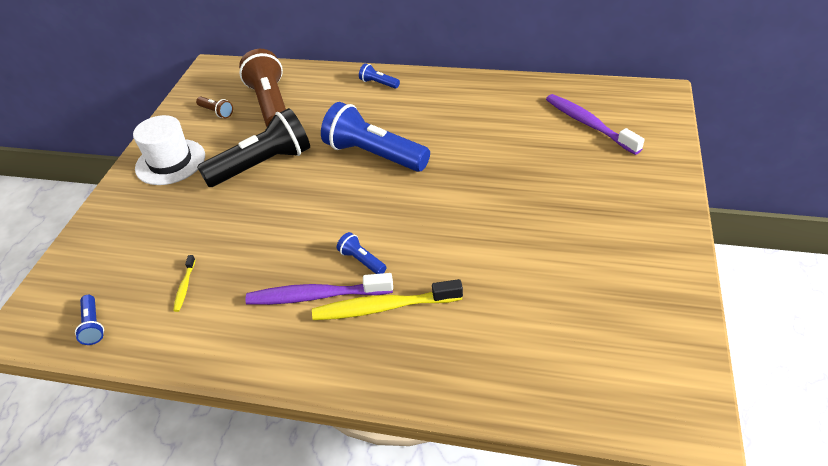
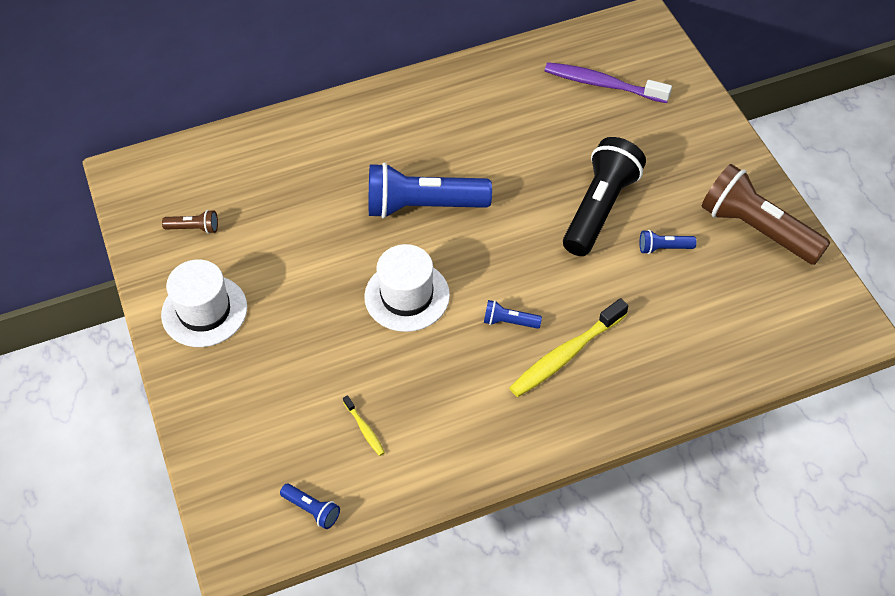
camera: 35 degrees left, 10 degrees up
(263, 165) = (315, 268): black flashlight -> black flashlight (600, 208)
(271, 105) = (252, 193): brown flashlight -> brown flashlight (757, 229)
(305, 209) = (407, 296): none -> white hat
(316, 296) = (497, 375): purple toothbrush -> none
(378, 83) = (351, 116): blue flashlight -> blue flashlight (663, 248)

